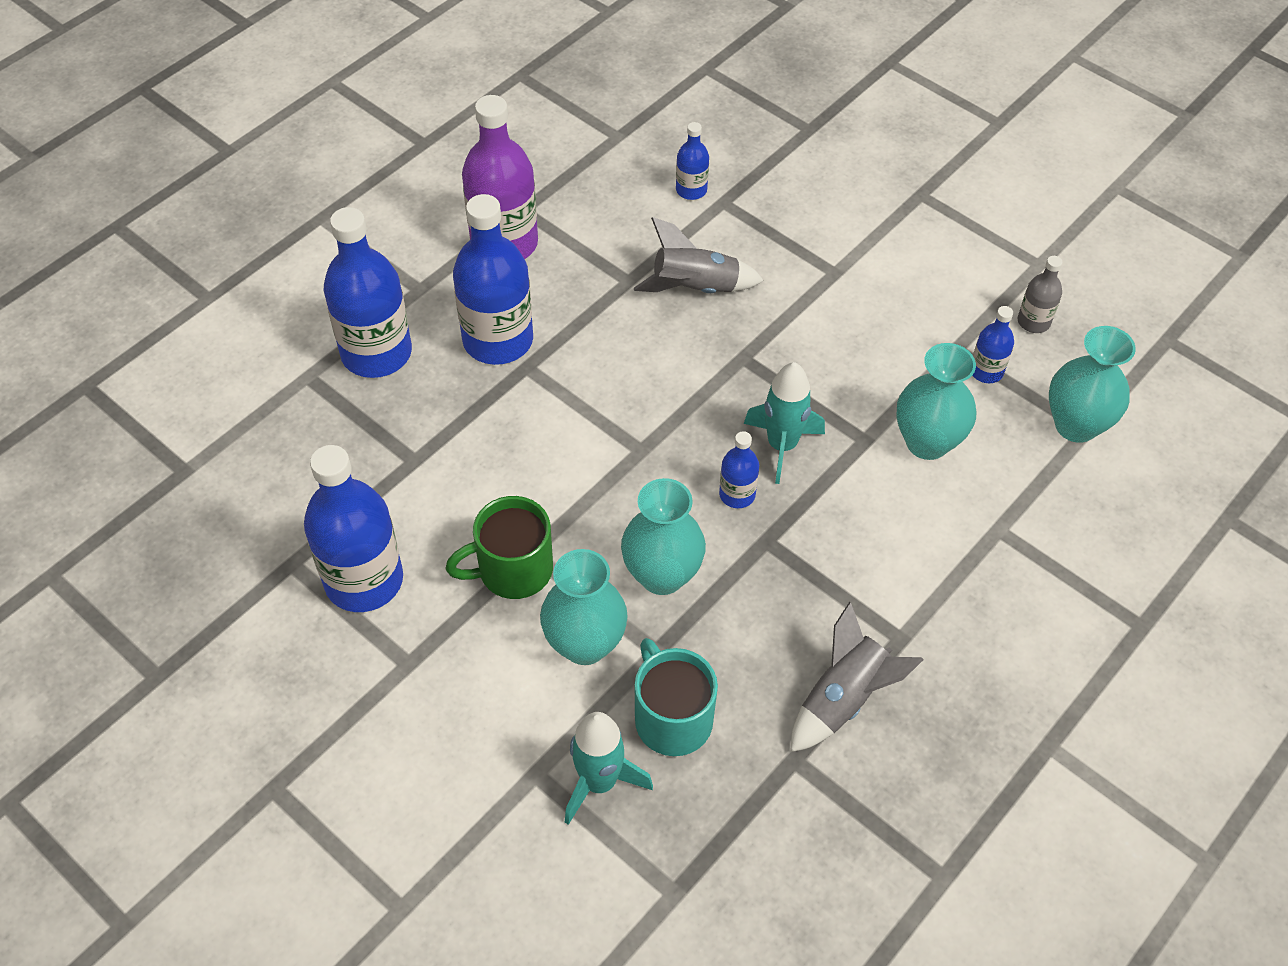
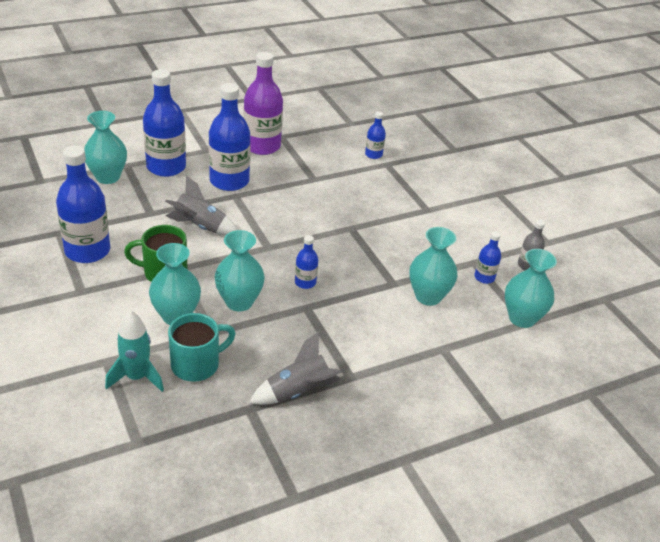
camera: 20 degrees right, 15 degrees down
(293, 415) = (107, 177): none -> turquoise vase
(672, 718) = (197, 364): turquoise mug -> turquoise mug turned 60 degrees clockwise
(695, 288) = (346, 193): grey rocket -> grey rocket (200, 227)
(782, 446) = (345, 270): turquoise rocket -> none

